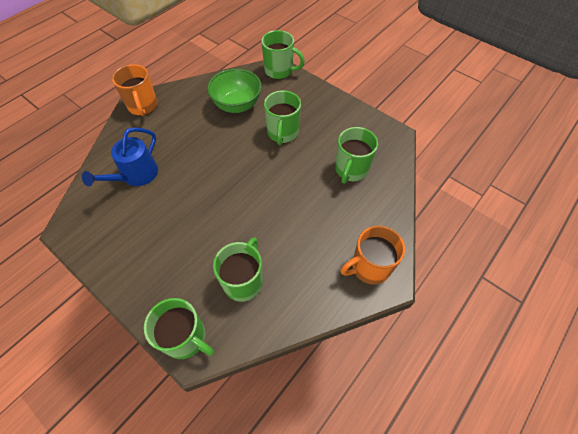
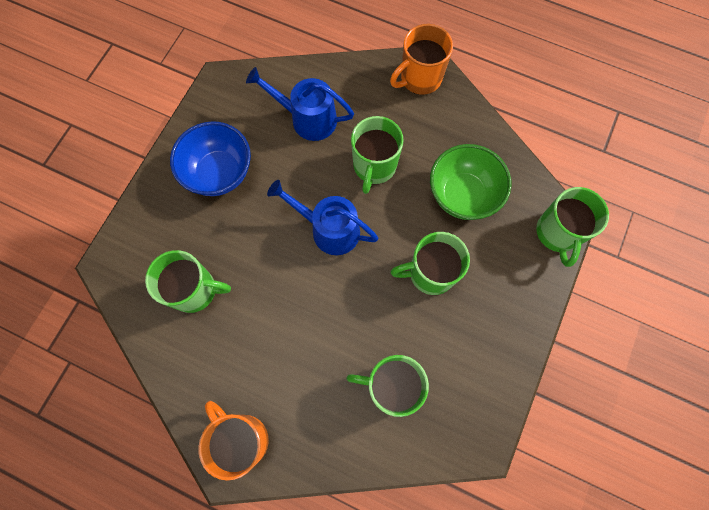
camera: 75 degrees right, 15 degrees up
(149, 244) = (219, 173): none -> blue bowl
(186, 338) = (122, 252): green mug -> green mug (374, 166)
(230, 180) = (329, 229): none -> blue watering can

